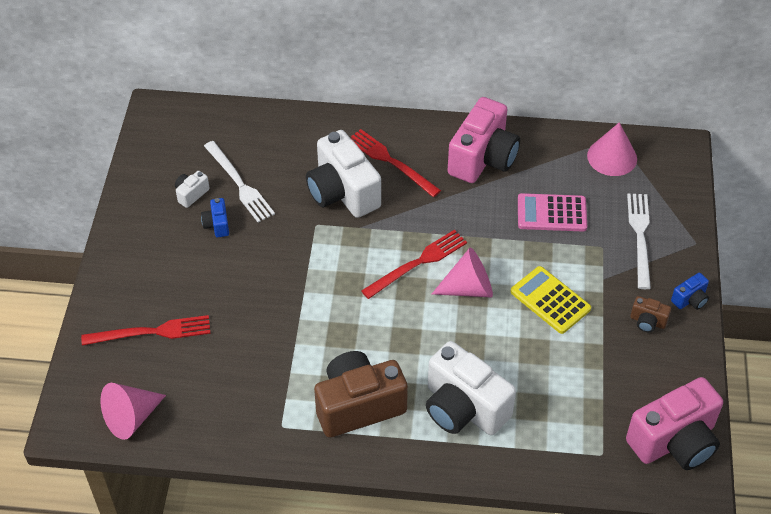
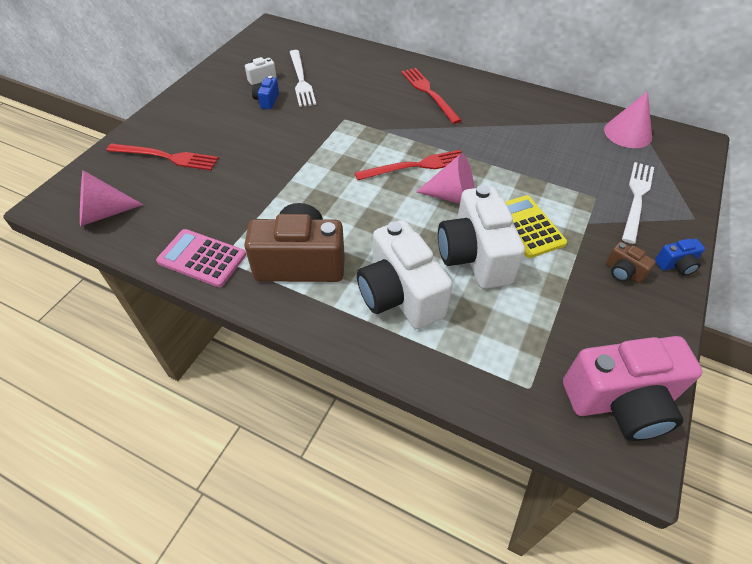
camera: 20 degrees right, 0 degrees up
(343, 192) = (378, 103): white camera -> white camera (474, 256)
(483, 158) = (508, 108): pink camera -> none
(551, 213) = (555, 160): pink calculator -> pink calculator (202, 258)

